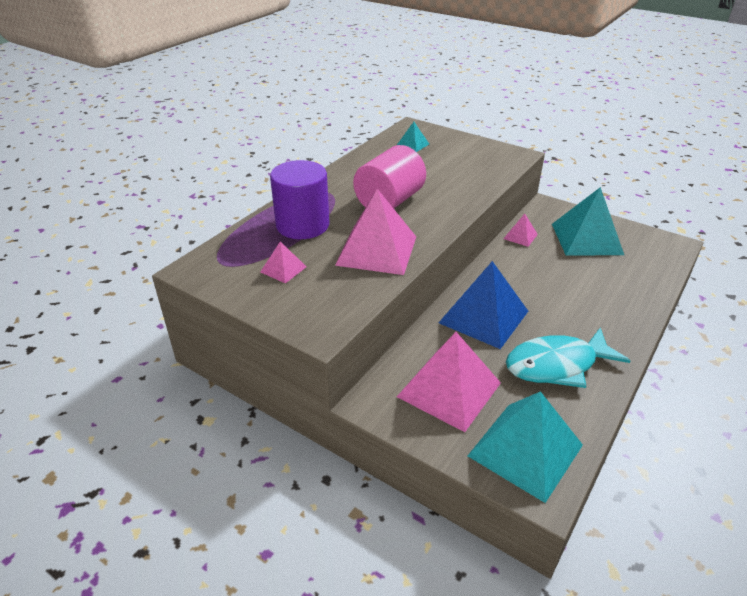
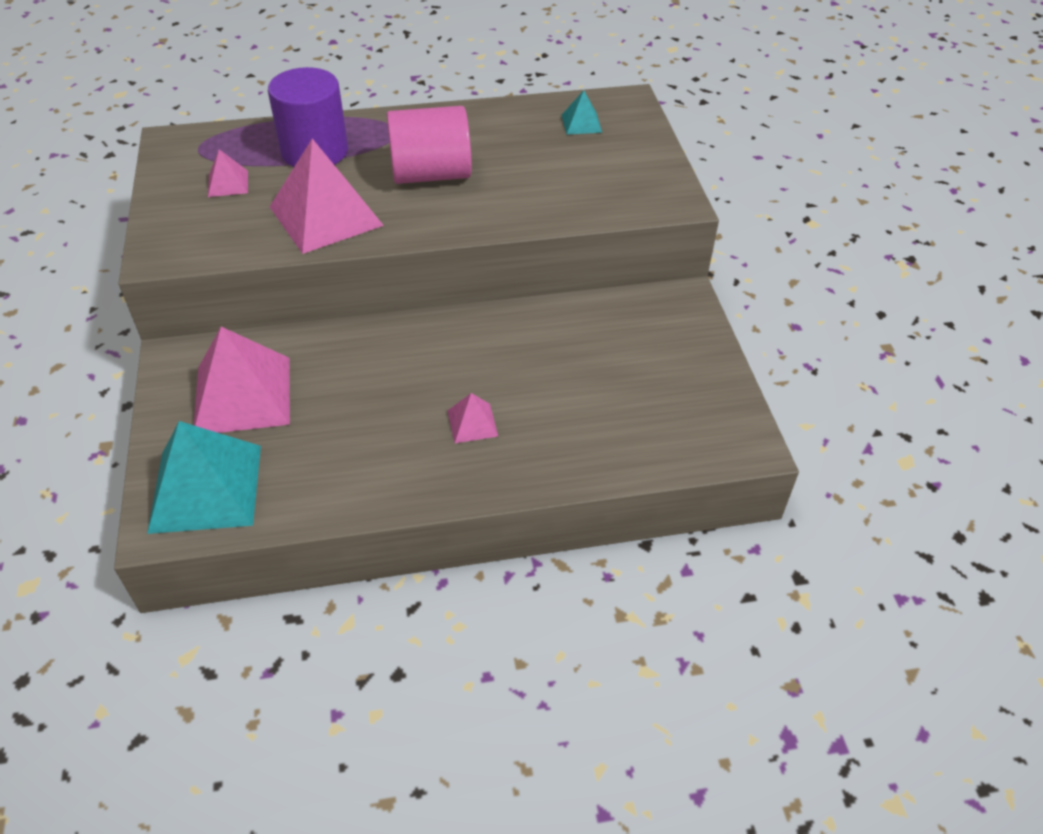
camera: 45 degrees right, 10 degrees up
(483, 317) = (385, 360): blue pyramid -> none
(520, 236) = (580, 310): pink pyramid -> pink pyramid (472, 423)
(557, 365) = (362, 451): turquoise fish -> none
(586, 239) = (650, 364): turquoise pyramid -> none

